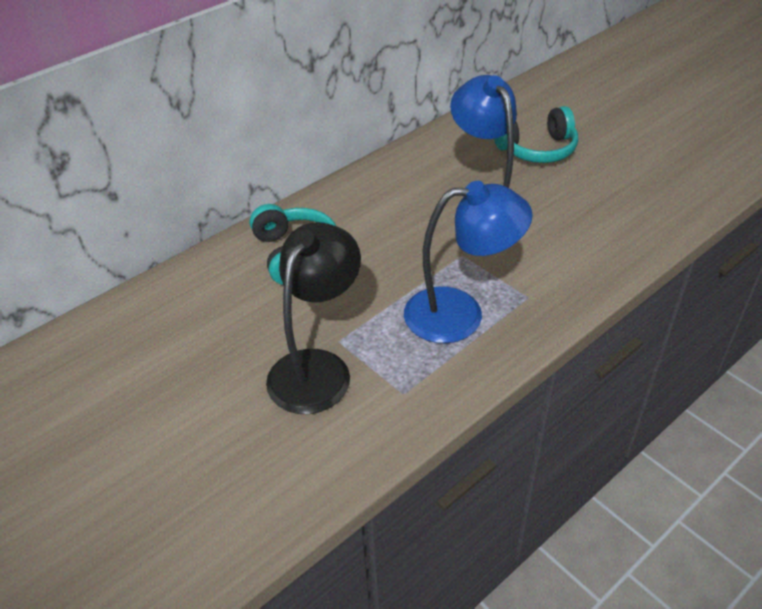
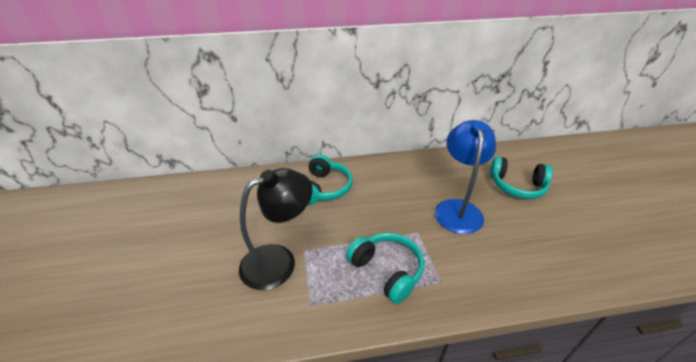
camera: 30 degrees right, 5 degrees down
(460, 314) = (387, 270): blue lamp -> turquoise headphones

